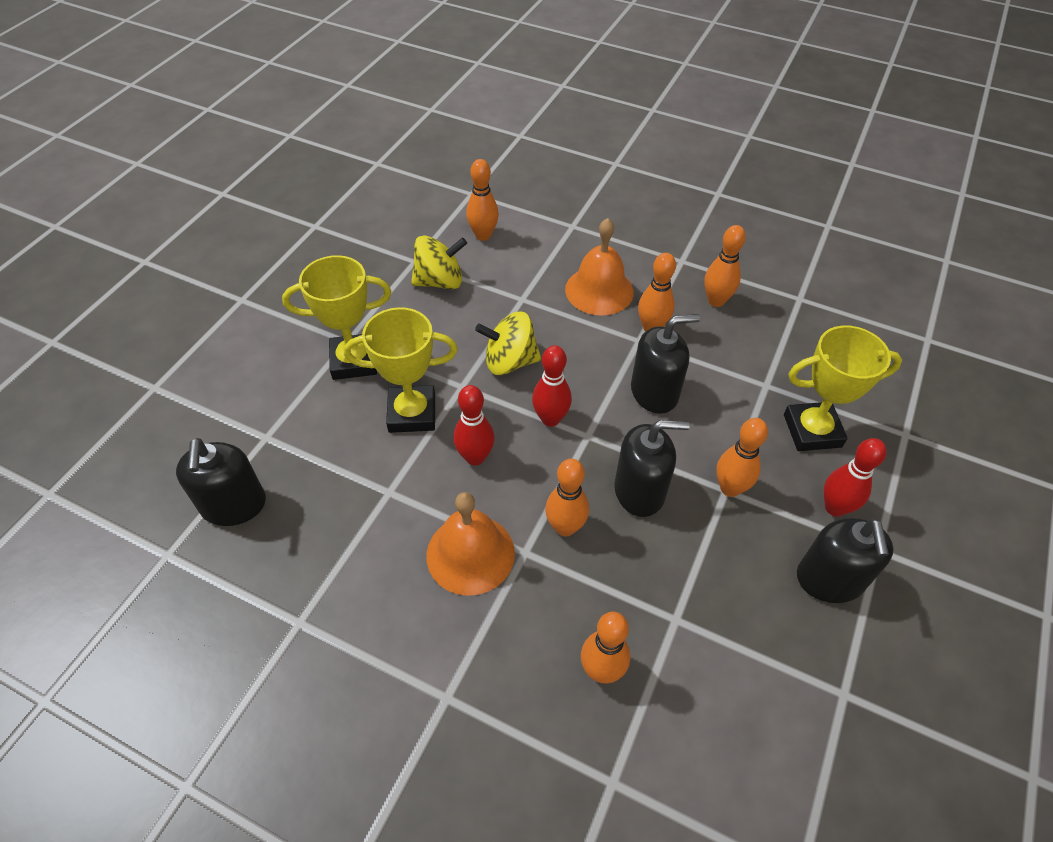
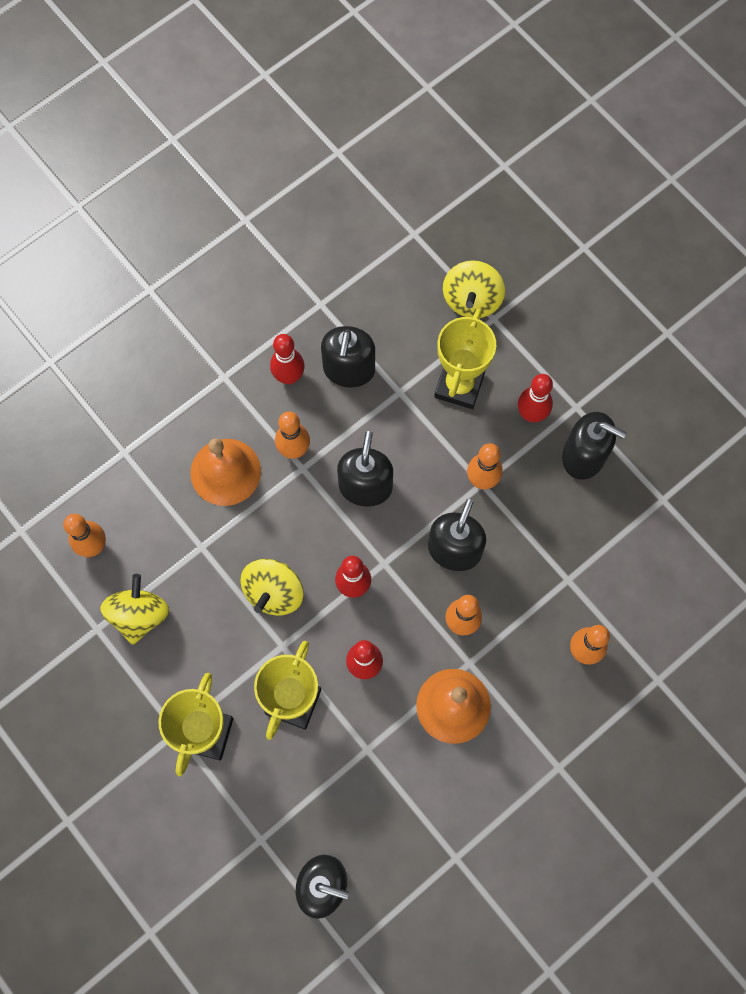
camera: 65 degrees left, 20 degrees up
(716, 301) = (289, 376): orange bowling pin -> red bowling pin
(757, 339) = (349, 369): none -> black soap dispenser
(907, 408) = (471, 300): none -> yellow spinning top

